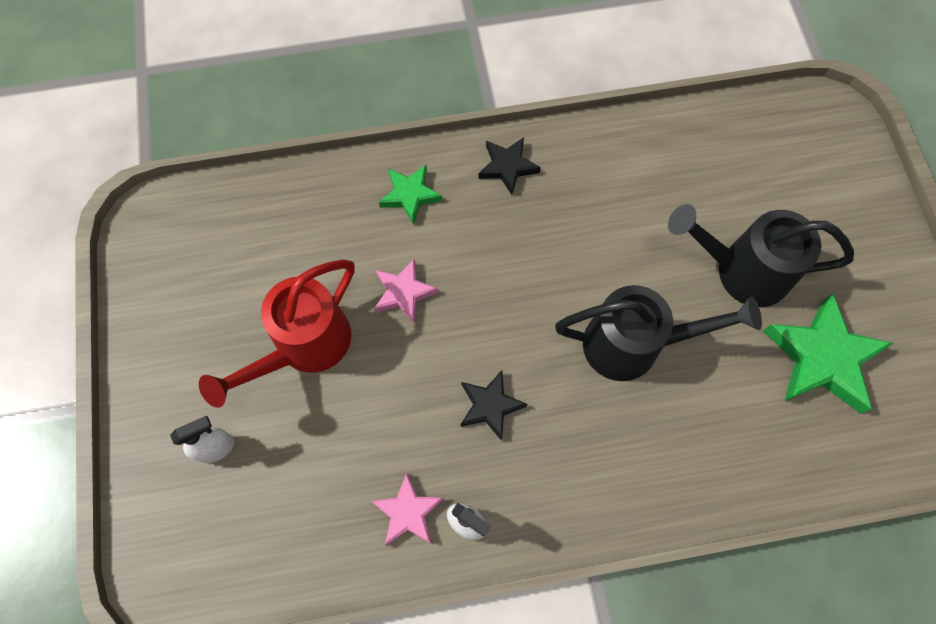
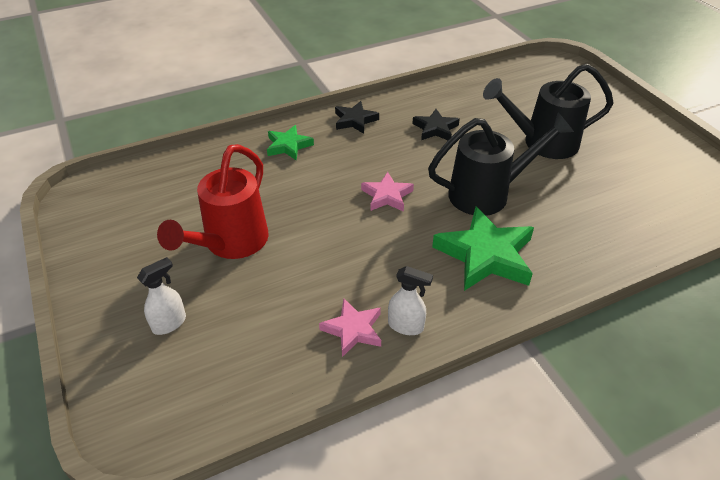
camera: 15 degrees left, 25 degrees down
(403, 292) = (302, 198): pink star -> pink star (387, 196)
(490, 406) = (395, 249): black star -> black star (435, 129)
(822, 358) = (622, 176): green star -> green star (485, 255)

